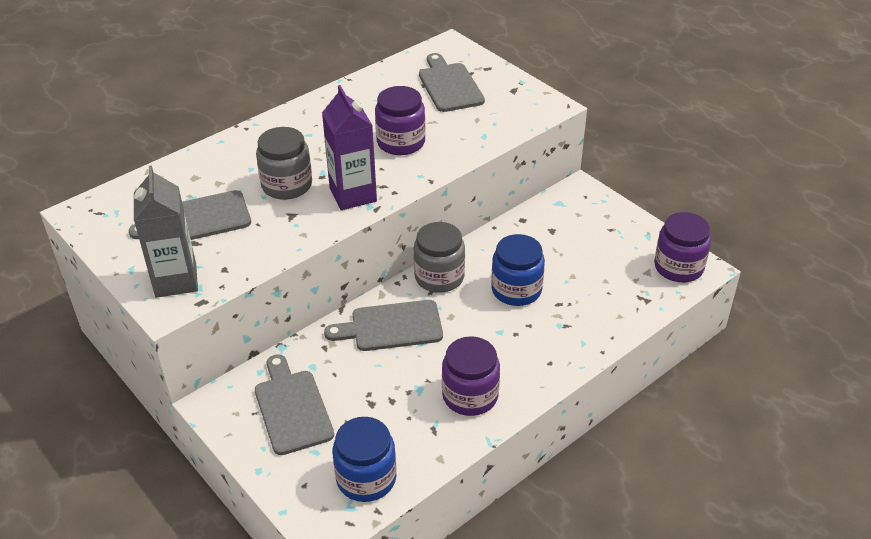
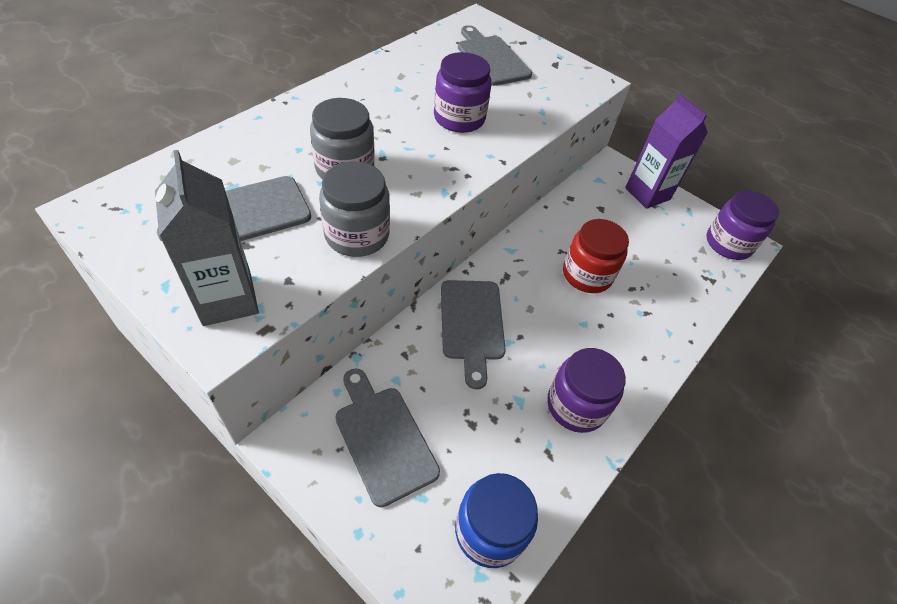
camera: 15 degrees left, 10 degrees up
(353, 195) = (423, 179): purple carton -> purple carton (647, 194)
(391, 326) = (472, 324): grey cutting board -> grey cutting board turned 75 degrees counterclockwise
(439, 277) = (507, 263): grey jar -> grey jar (357, 235)
(516, 290) = (587, 274): blue jar -> red jar

